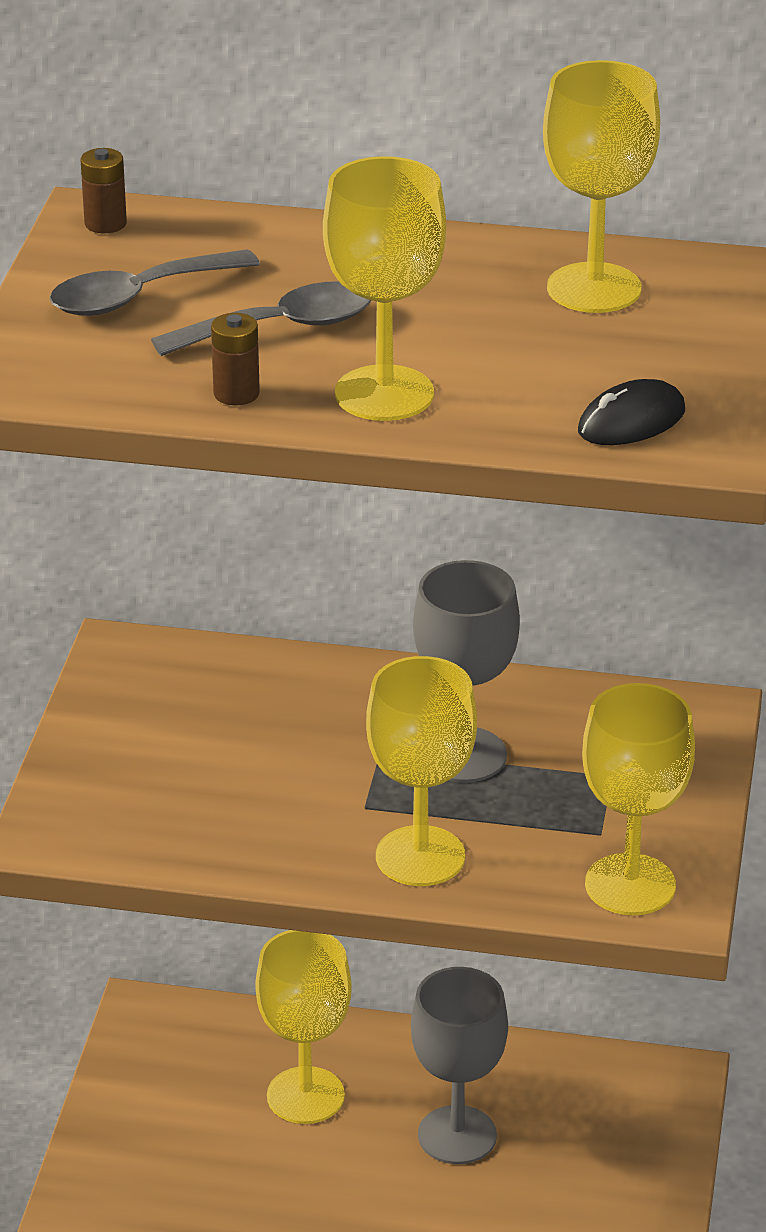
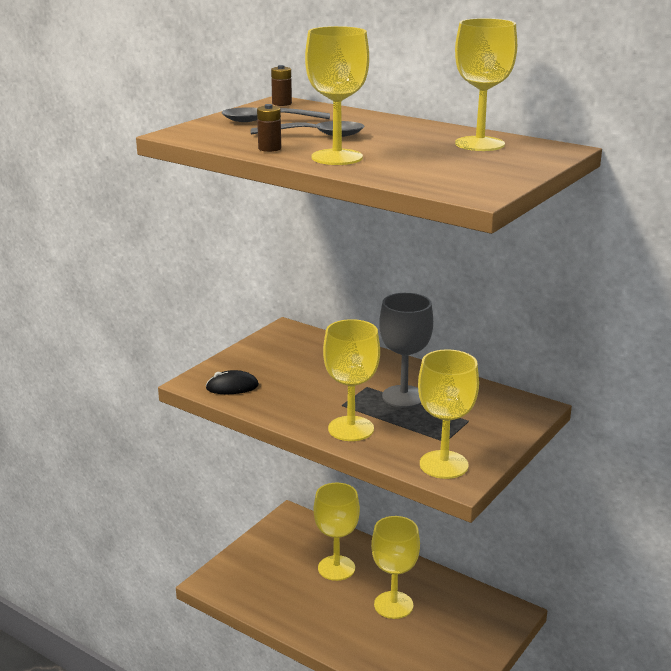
camera: 25 degrees right, 10 degrees down
(457, 1135) = (393, 605): grey goblet -> yellow goblet
(631, 421) = (447, 181): black mouse -> black mouse (232, 387)

